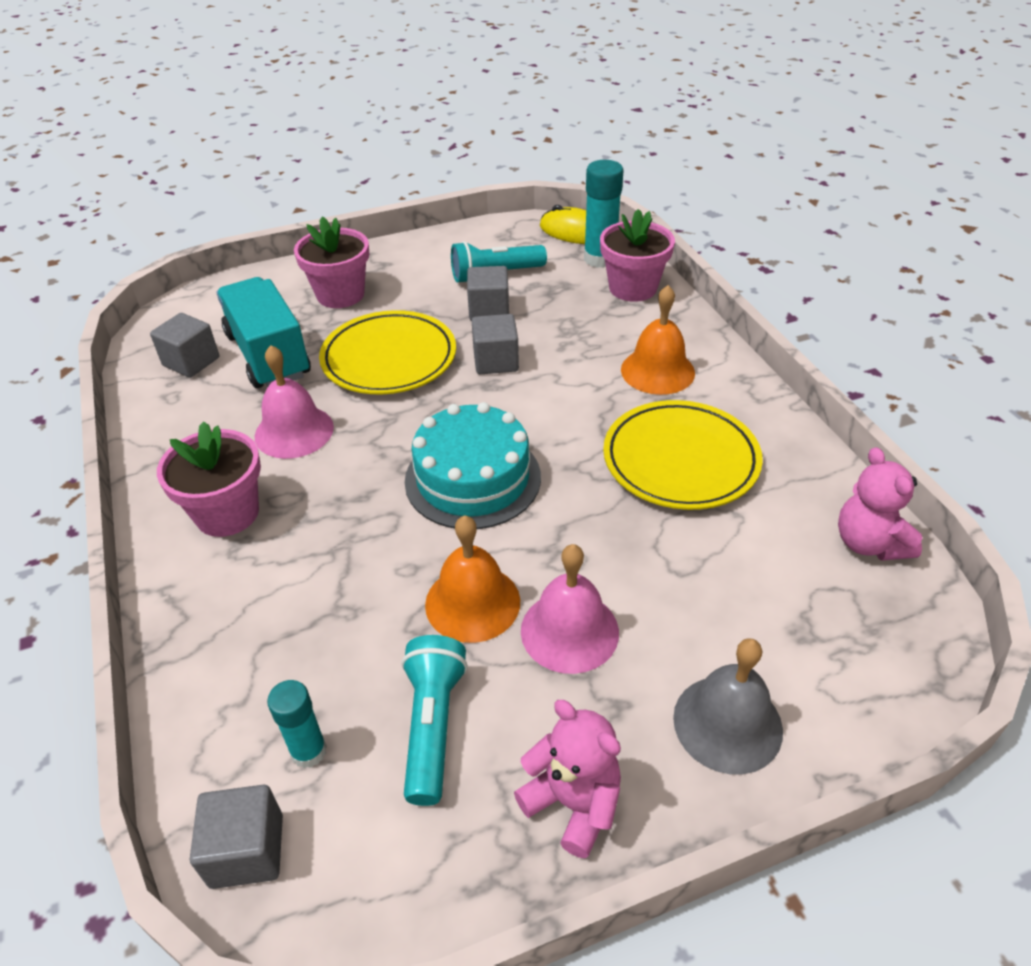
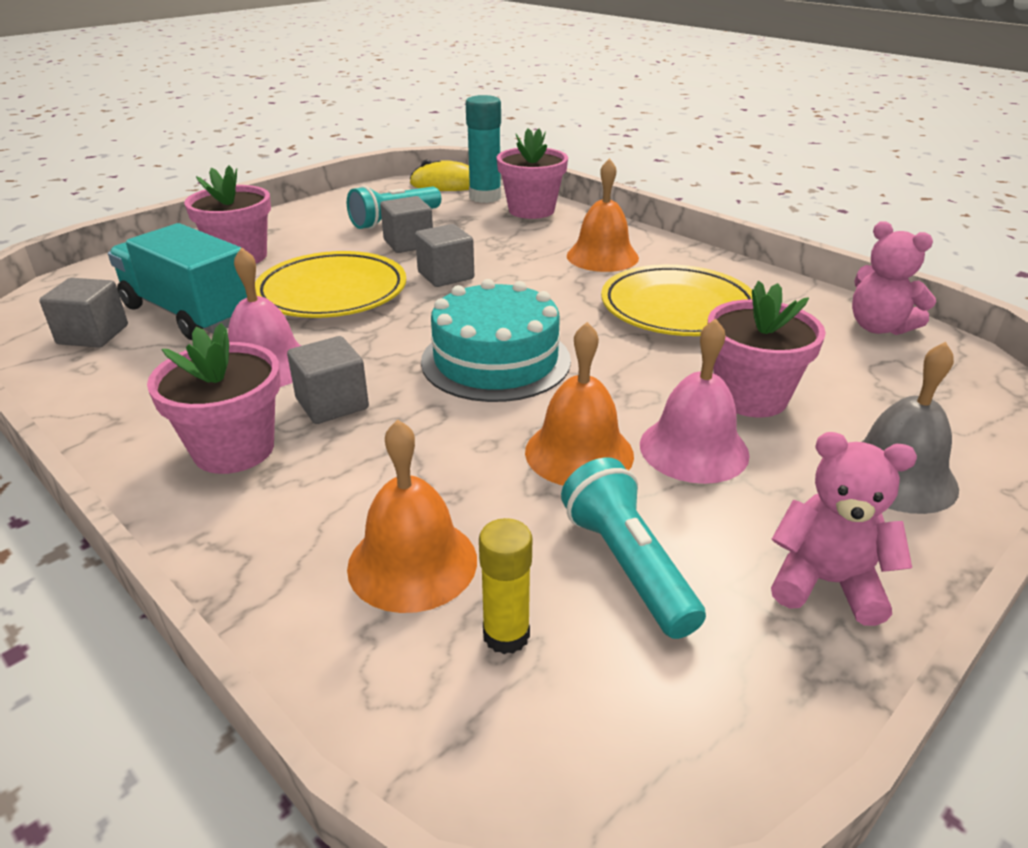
camera: 25 degrees left, 10 degrees down
(247, 850) = (508, 764): grey cube -> grey cube (332, 404)
(285, 664) = (412, 563): none -> orange bell
(308, 751) = (506, 635): turquoise glue stick -> yellow glue stick
(665, 590) = (750, 397): none -> pink flower pot

